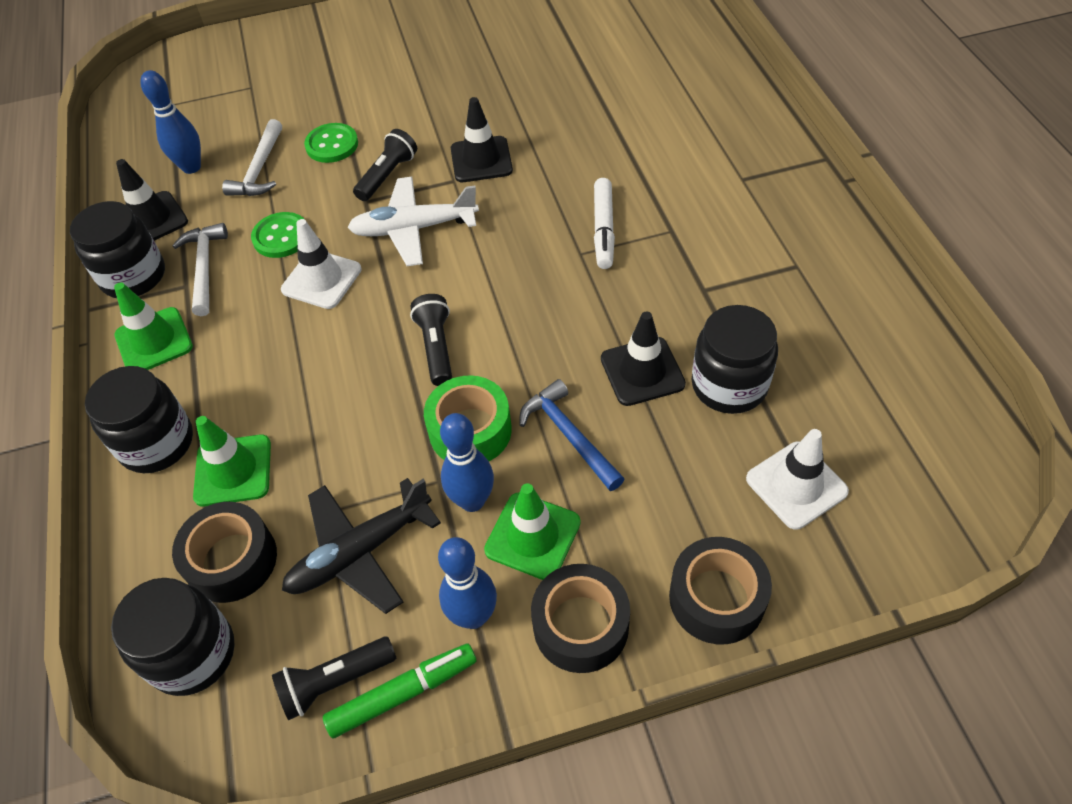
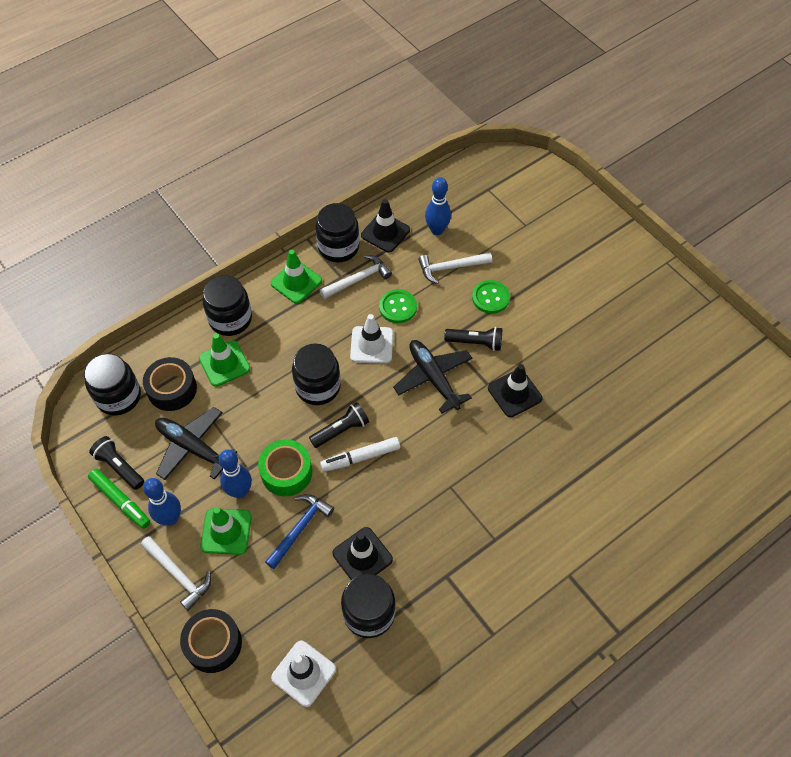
camera: 65 degrees right, 5 degrees up
(350, 357) = (318, 387): none -> black jar
(413, 229) = (433, 378): white plane -> black plane
(581, 625) = (178, 575): black tape -> white hammer
(603, 229) = (478, 494): white marker -> white marker (360, 457)

